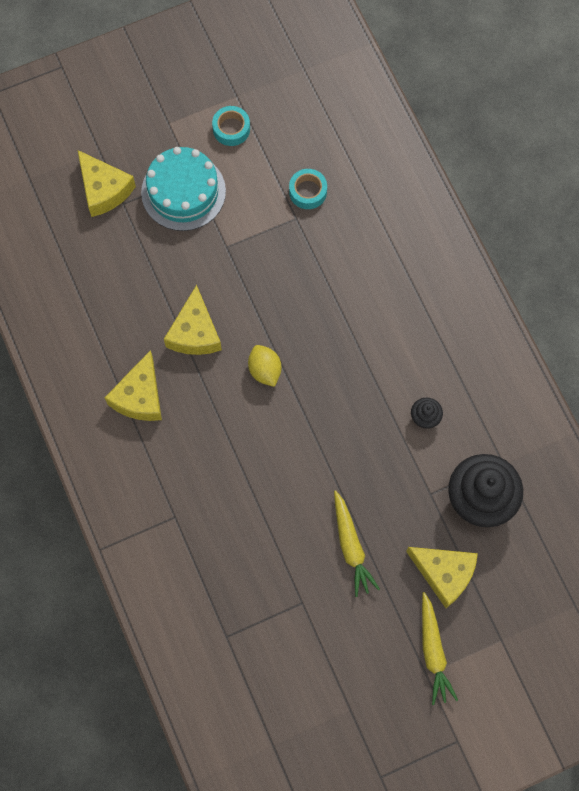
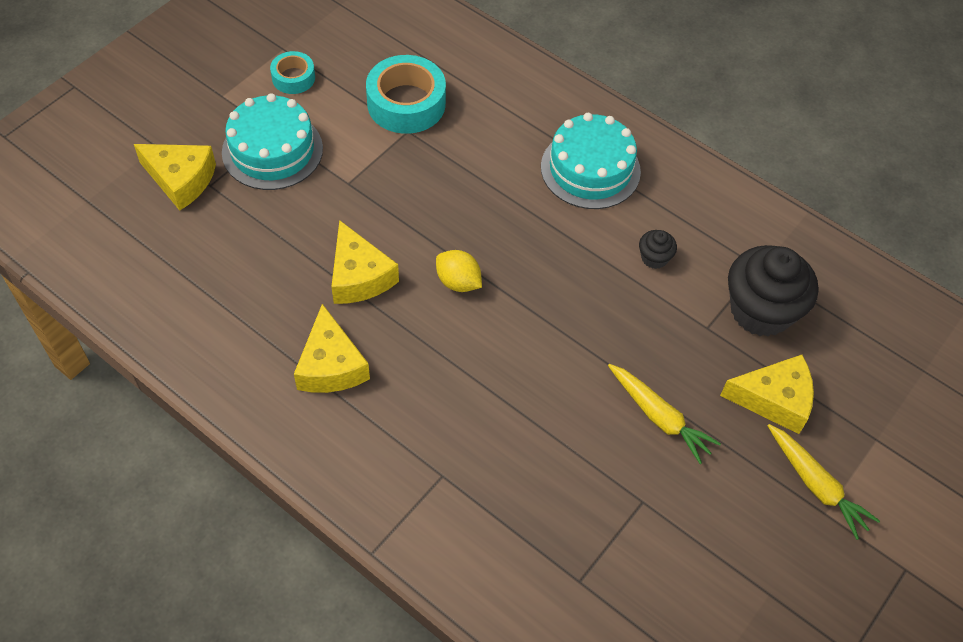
camera: 30 degrees left, 15 degrees down
(308, 192) = (406, 103): turquoise tape -> turquoise tape, size x1.80
(421, 317) = (590, 169): none -> turquoise cake

